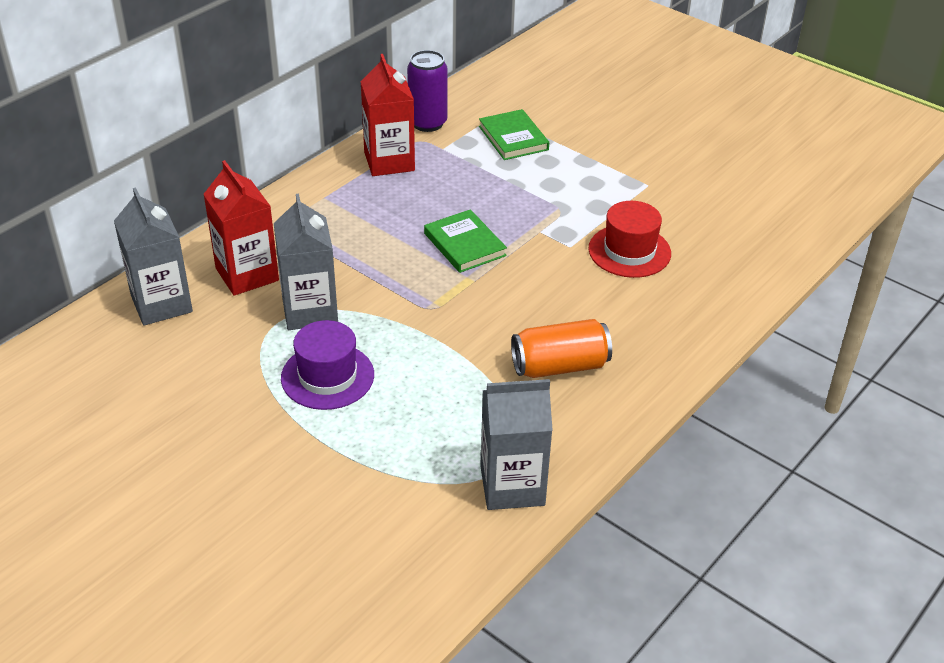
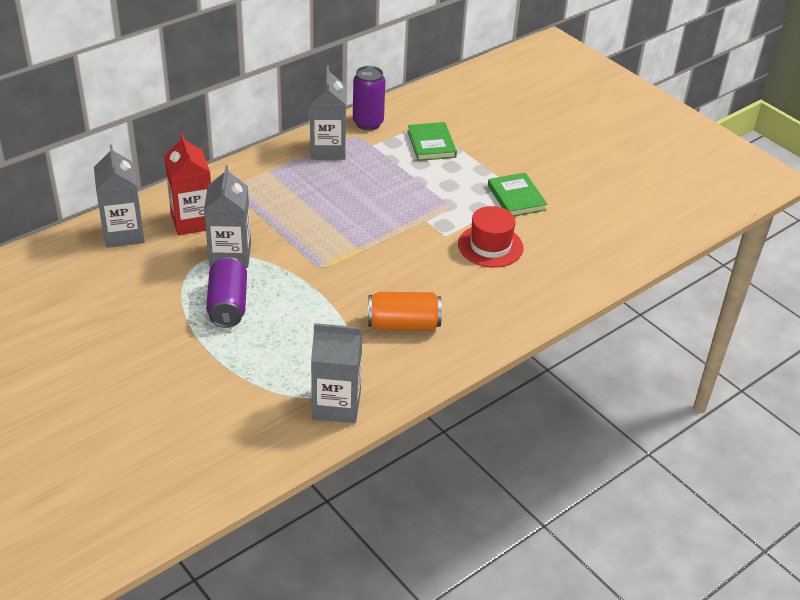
camera: 10 degrees right, 0 degrees up
(327, 376) = (227, 305): purple hat -> purple can
(389, 161) = (327, 149): red carton -> grey carton
(464, 244) = (363, 222): green book -> green book (516, 198)

